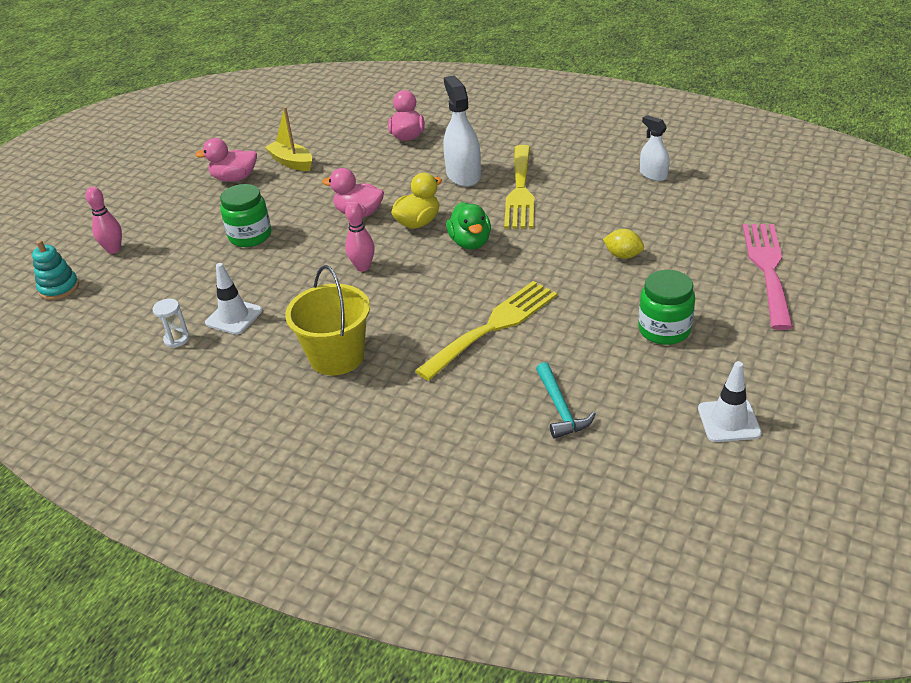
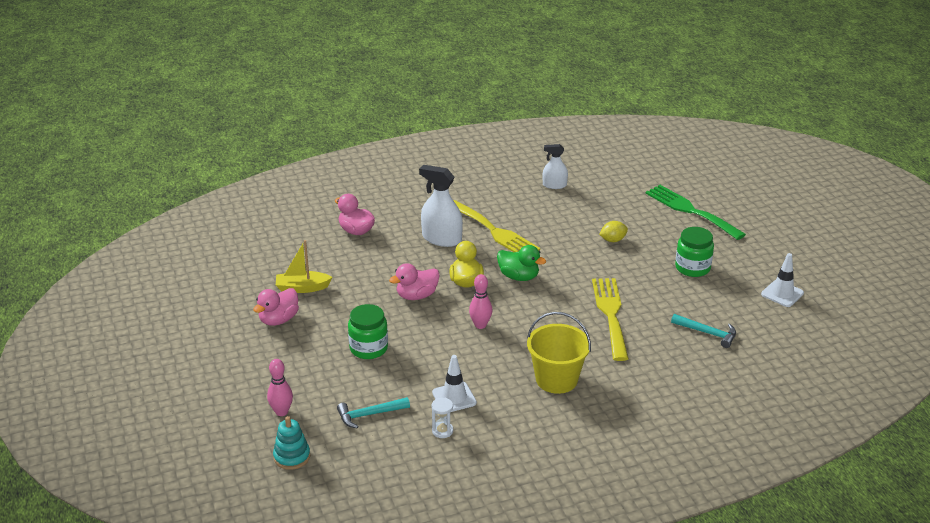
camera: 50 degrees left, 5 degrees down
(157, 290) = (369, 415): none -> turquoise hammer
(767, 269) = (690, 210): pink fork -> green fork

